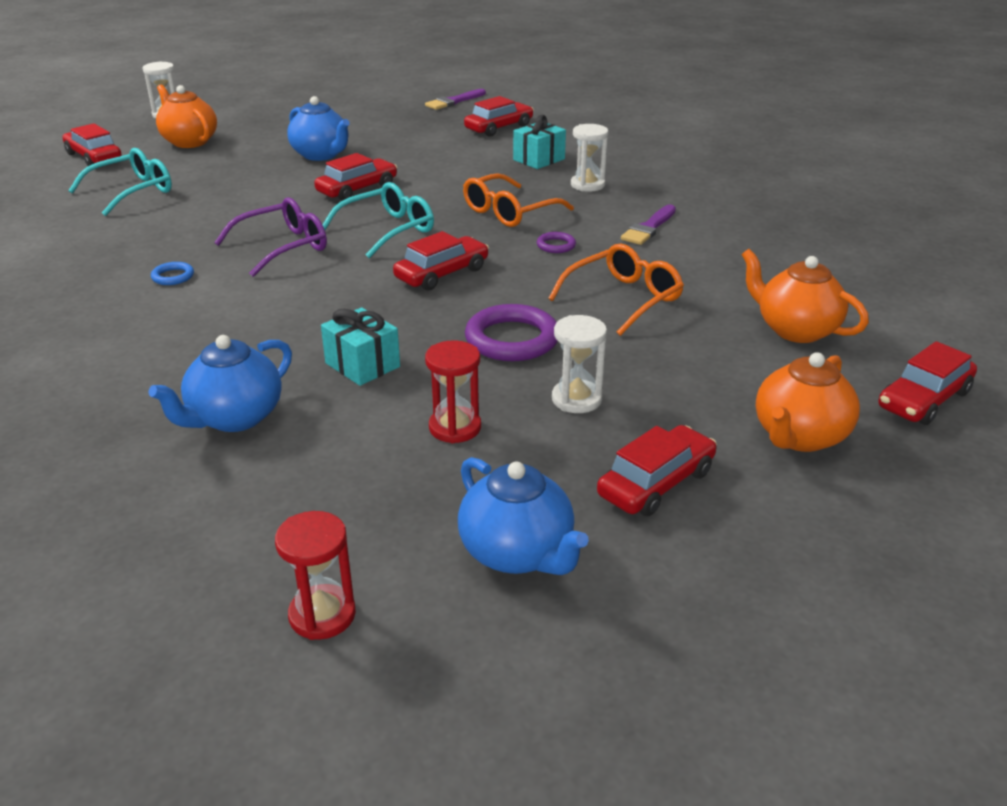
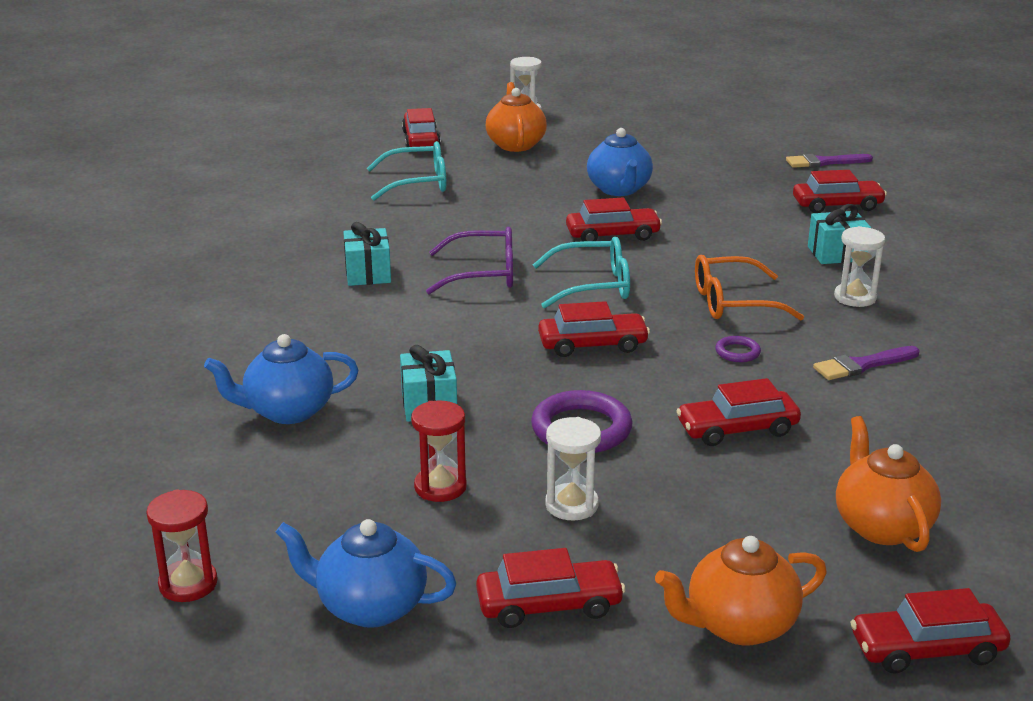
camera: 35 degrees right, 5 degrees down
(173, 276) = (368, 273): blue ring -> turquoise gift
(518, 553) = (369, 607): blue teapot -> blue teapot turned 105 degrees clockwise
(623, 299) = (737, 429): orange glasses -> red car

